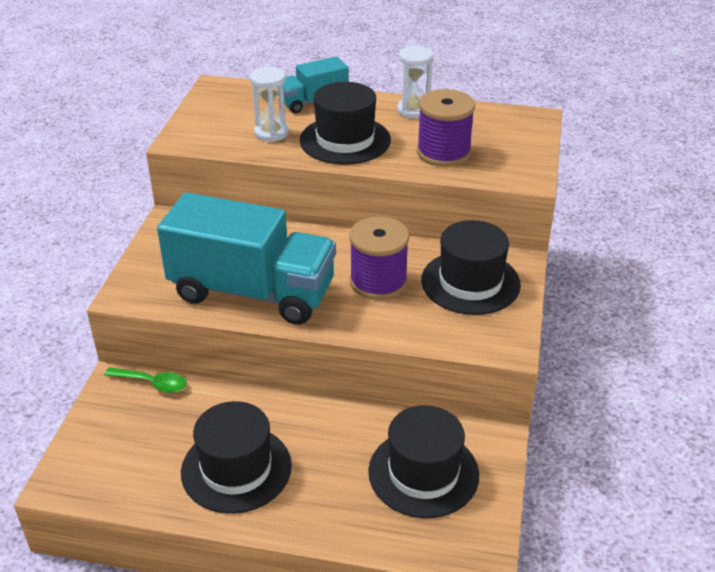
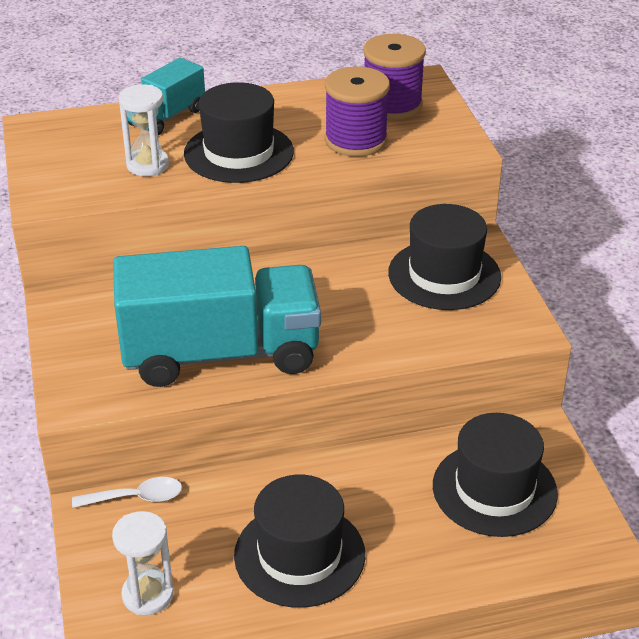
camera: 25 degrees left, 0 degrees up
(152, 383) = (136, 497): green spoon -> white spoon
(378, 282) = (349, 302): purple spool -> purple spool (392, 105)
(413, 110) = (287, 101): white hourglass -> white hourglass (148, 595)

